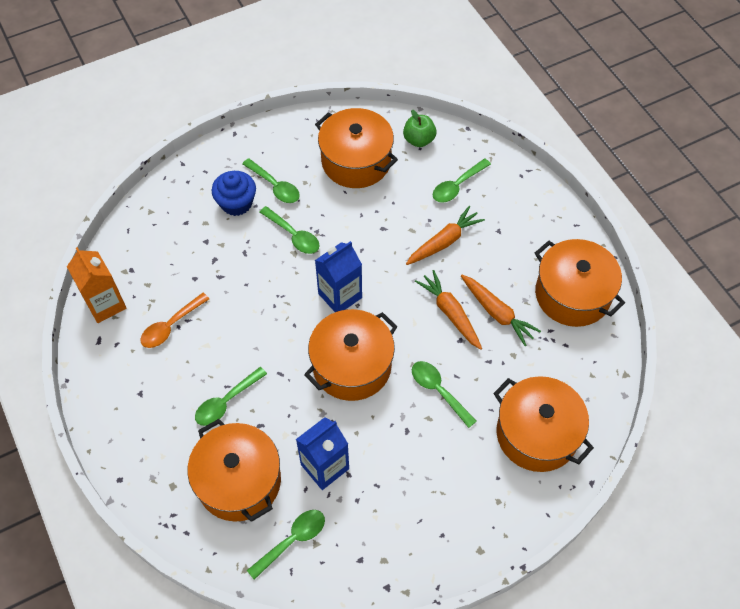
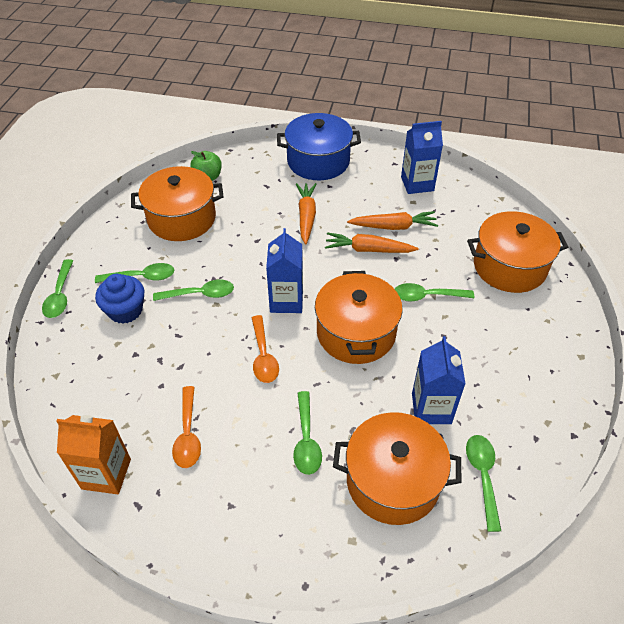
camera: 50 degrees left, 10 degrees down
(274, 320) = (263, 356): none -> orange spoon
(457, 186) = (269, 182): green spoon -> green spoon (60, 295)
(521, 200) = (318, 161): none -> blue pot
(572, 294) = (417, 184): orange pot -> blue carton

